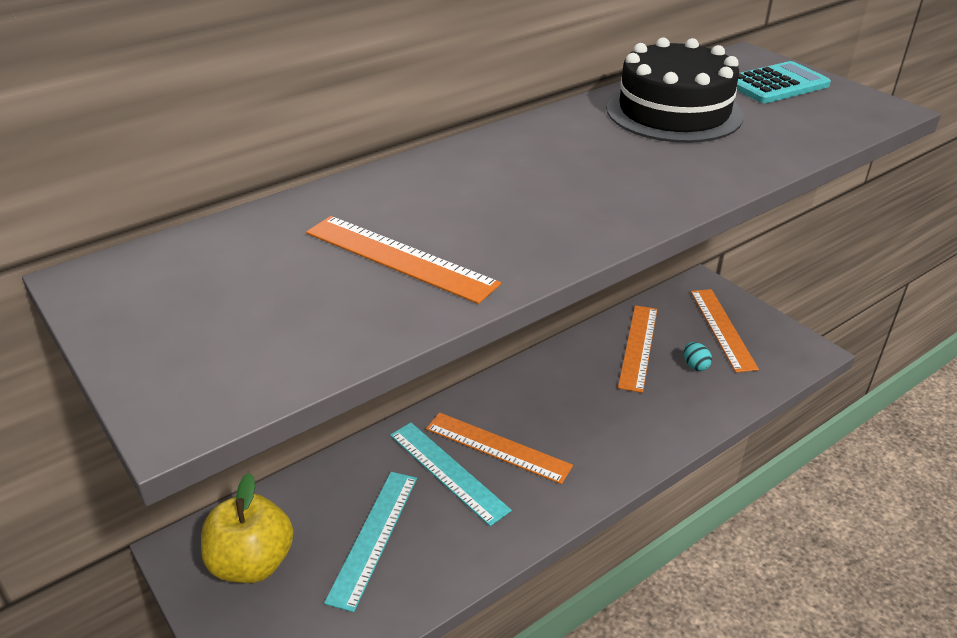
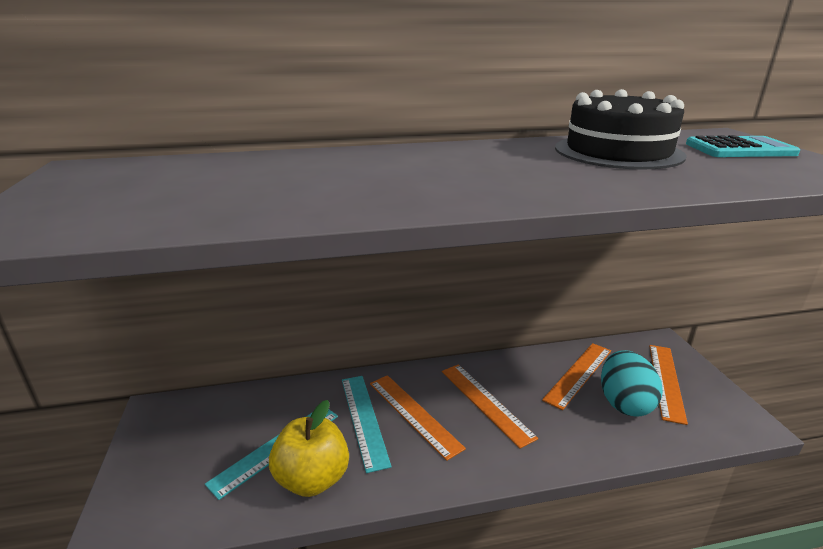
camera: 25 degrees right, 10 degrees down
(252, 562) = (186, 435): yellow apple -> yellow apple (312, 479)
(399, 258) = (279, 189): orange ruler -> orange ruler (485, 402)
(695, 365) = (624, 403): turquoise egg -> turquoise egg, size x2.33

